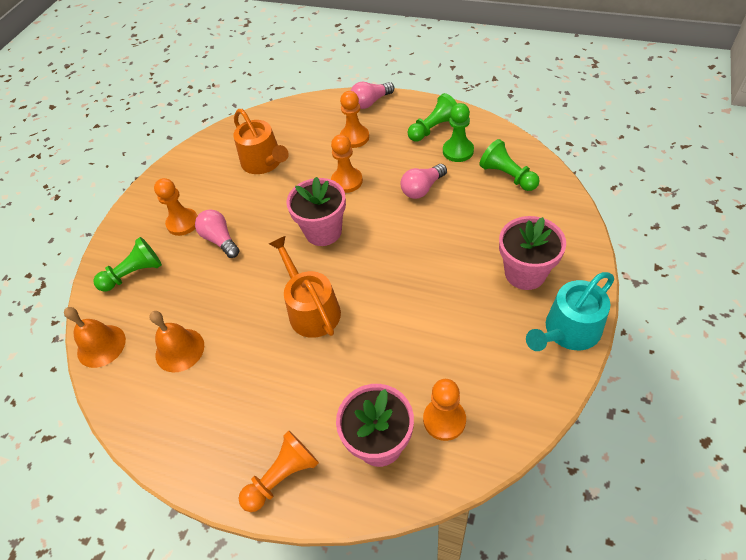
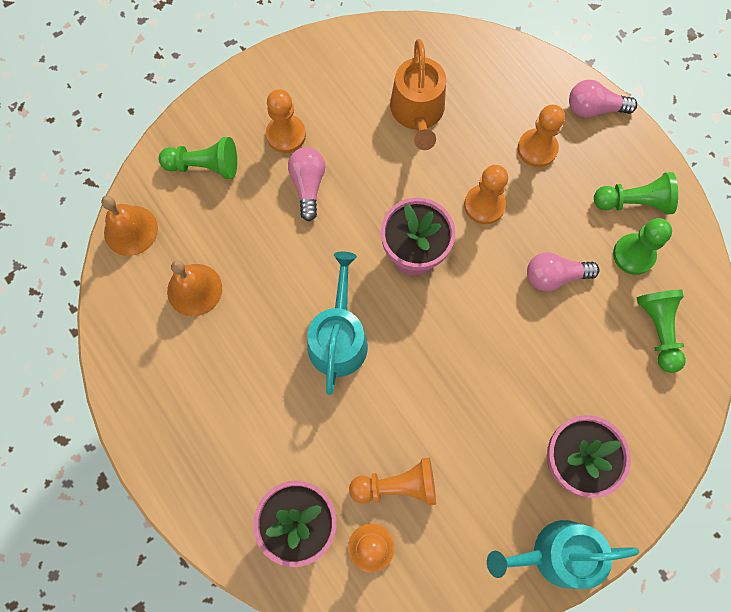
camera: 30 degrees right, 20 degrees up
(282, 477) = (201, 487): orange pawn -> orange pawn (397, 485)
(311, 309) = (338, 338): orange watering can -> turquoise watering can

